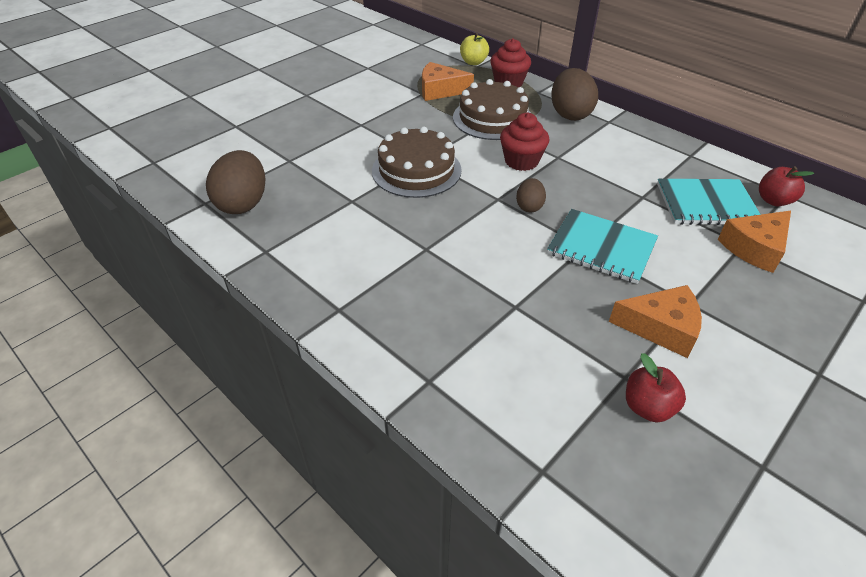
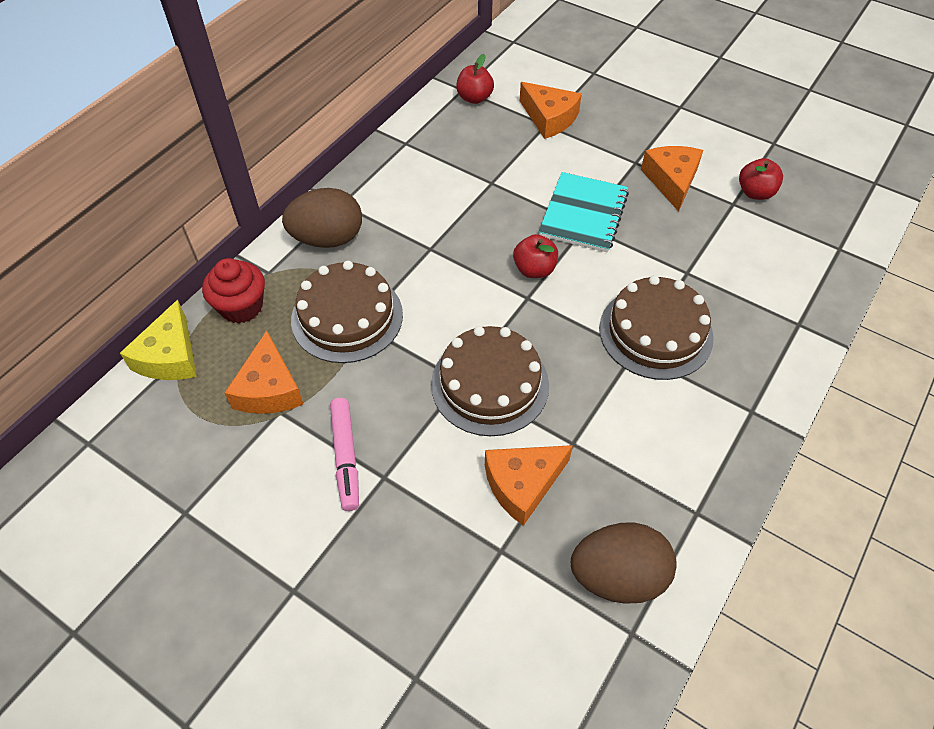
camera: 100 degrees left, 10 degrees up
(330, 174) = (522, 484): none -> orange cheese
(380, 112) = (345, 457): none -> pink marker
(443, 266) = (655, 332): none -> brown cake
(473, 62) = (170, 356): yellow apple -> yellow cheese
(521, 161) = (446, 281): red cupcake -> none
(529, 206) = (534, 269): brown egg -> red apple
(706, 204) = (492, 140): turquoise notebook -> none

